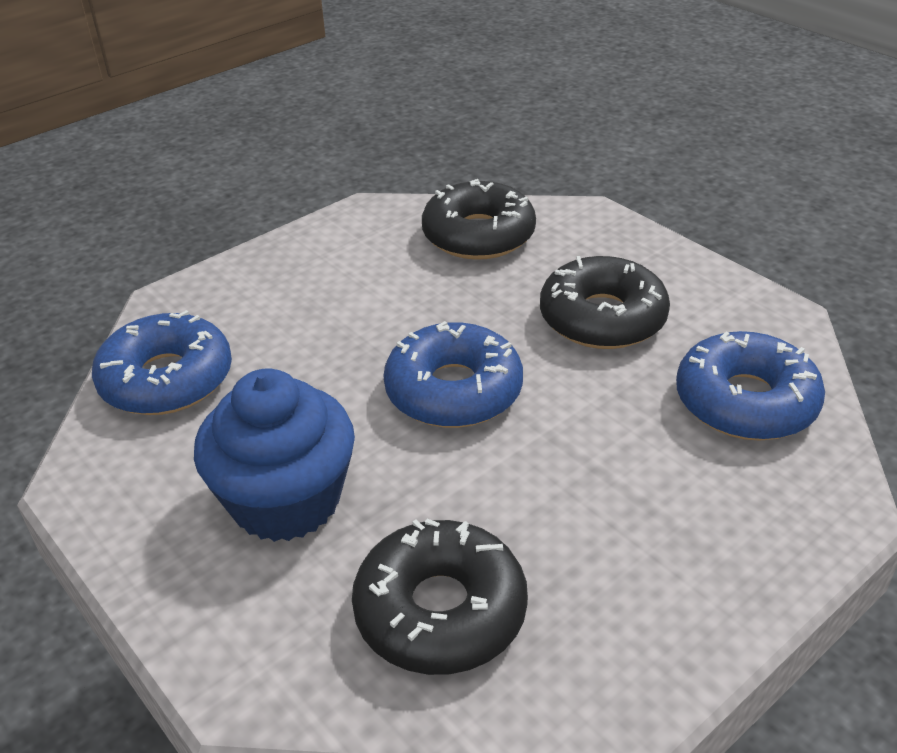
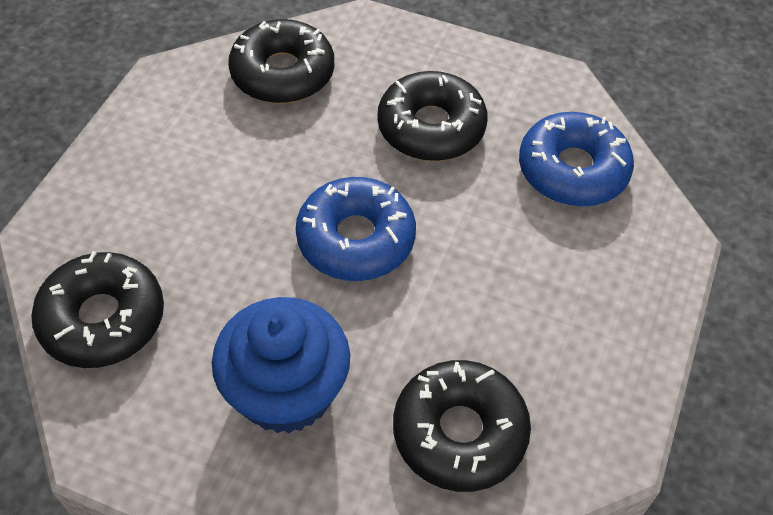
camera: 30 degrees left, 15 degrees up
(167, 379) = (103, 319): blue donut -> black donut

